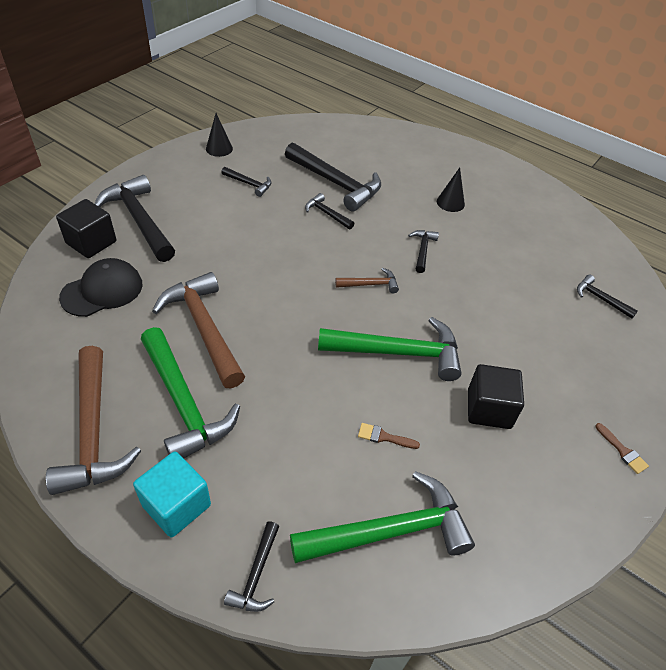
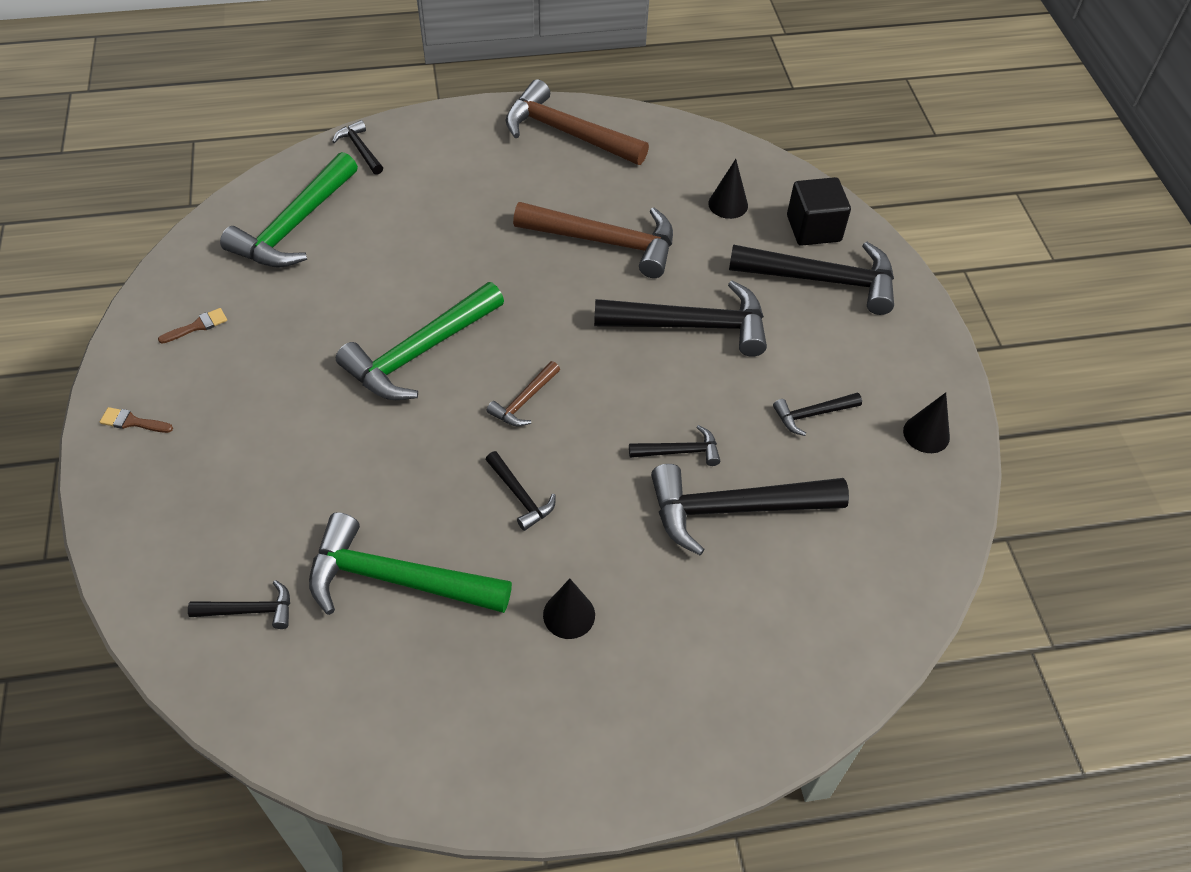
camera: 135 degrees right, 5 degrees up
(102, 290) = (728, 204): black cap -> black cone
(176, 505) = (454, 141): turquoise cube -> none
(184, 403) = (536, 188): green hammer -> green hammer (396, 579)
(236, 251) = (692, 325): none -> black hammer
(384, 437) = (359, 277): brown brush -> brown brush (197, 326)
(489, 409) = (288, 366): black cube -> none

